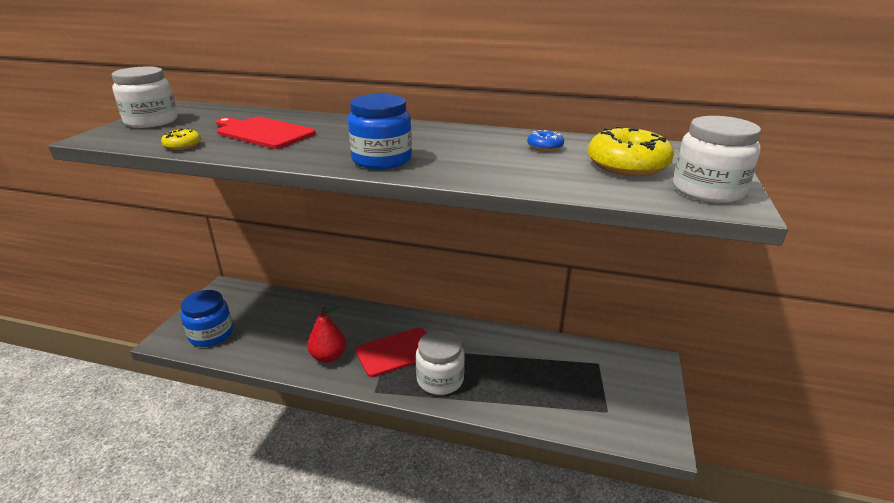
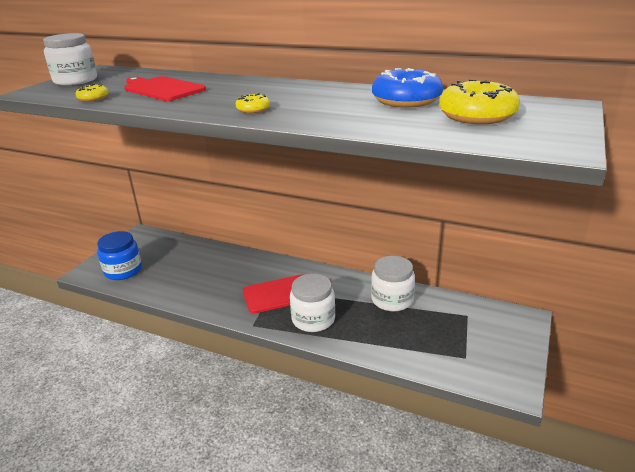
camera: 10 degrees right, 0 degrees up
(328, 356) = (218, 294): red pear -> none
(382, 159) = (253, 109): blue jar -> yellow donut
(545, 147) = (406, 100): blue donut -> blue donut, size x2.05
(707, 190) = (544, 137): white jar -> white jar (392, 300)

